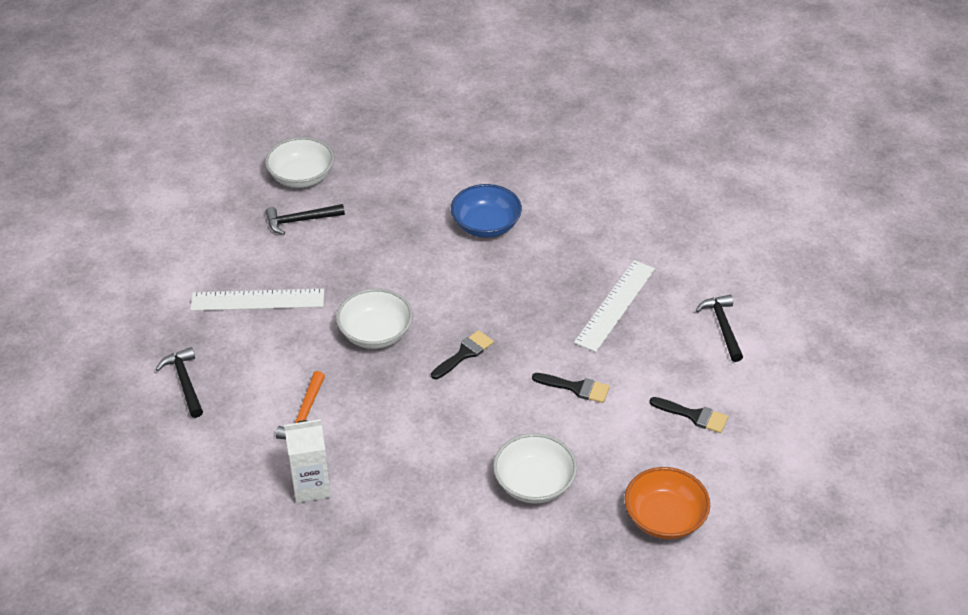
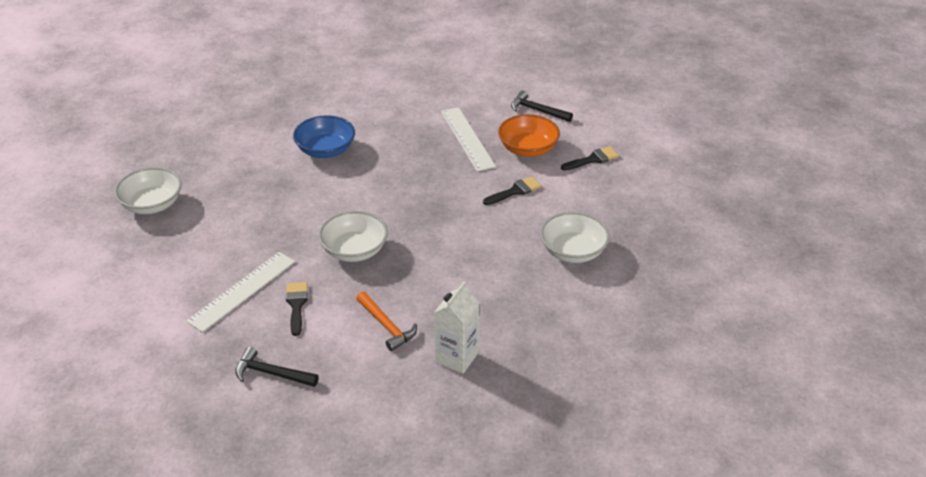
camera: 50 degrees left, 5 degrees down
(300, 221) = (195, 228): black hammer -> none
(464, 354) = (426, 221): black brush -> black brush (296, 305)
(664, 518) = (659, 214): orange bowl -> orange bowl (528, 149)

